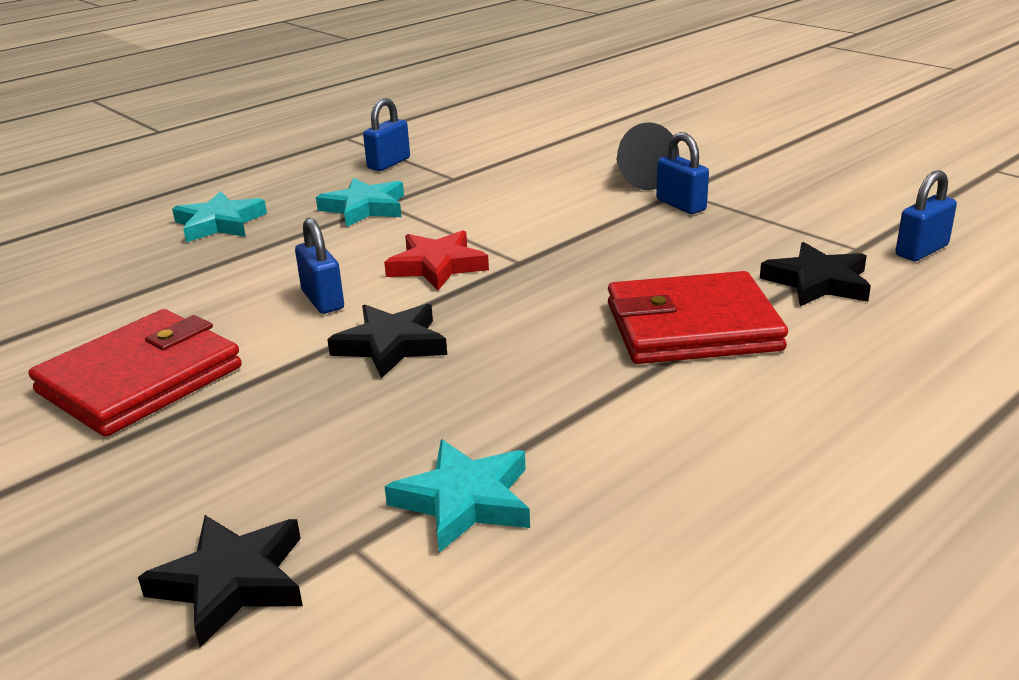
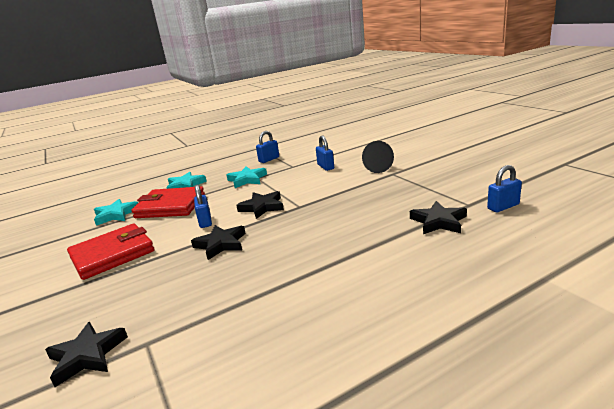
camera: 15 degrees right, 5 degrees down
(437, 266) = (262, 207): red star -> black star
(464, 501) = (207, 325): turquoise star -> turquoise star (116, 214)
(680, 205) = (389, 180): blue padlock -> blue padlock (325, 167)
(692, 327) = (363, 242): red wallet -> red wallet (170, 206)

